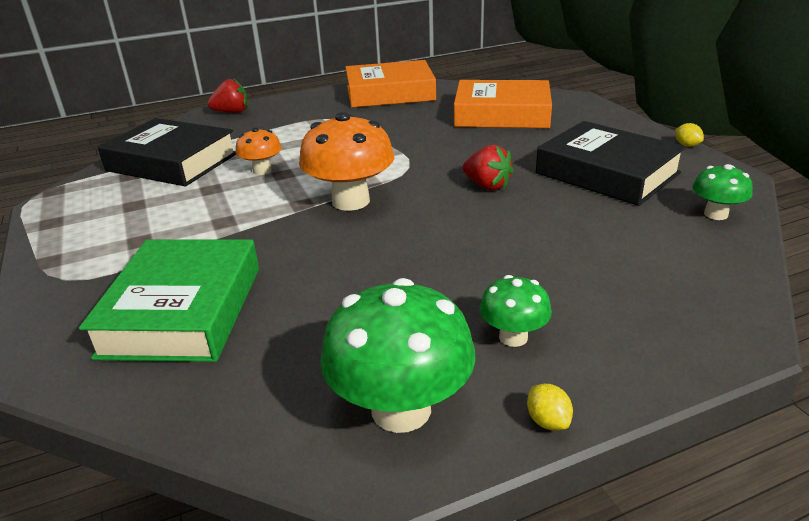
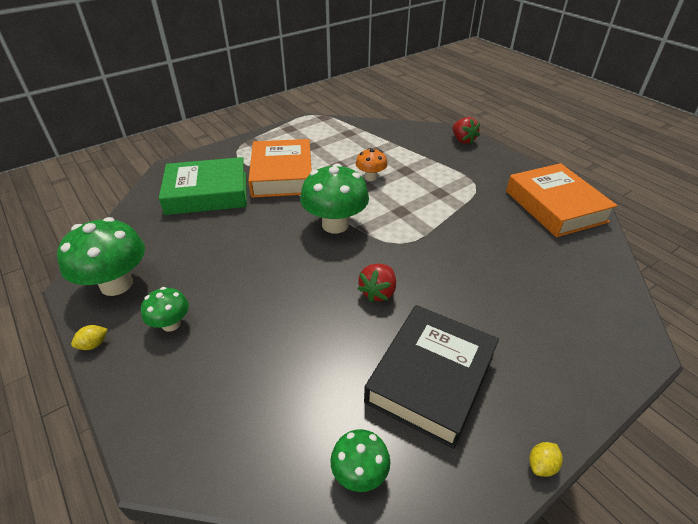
camera: 75 degrees right, 10 degrees up
(172, 162) = (371, 141): black book -> none
(350, 201) = (335, 224): orange mushroom -> green mushroom
(502, 114) = (547, 288): orange book -> orange book (282, 175)

